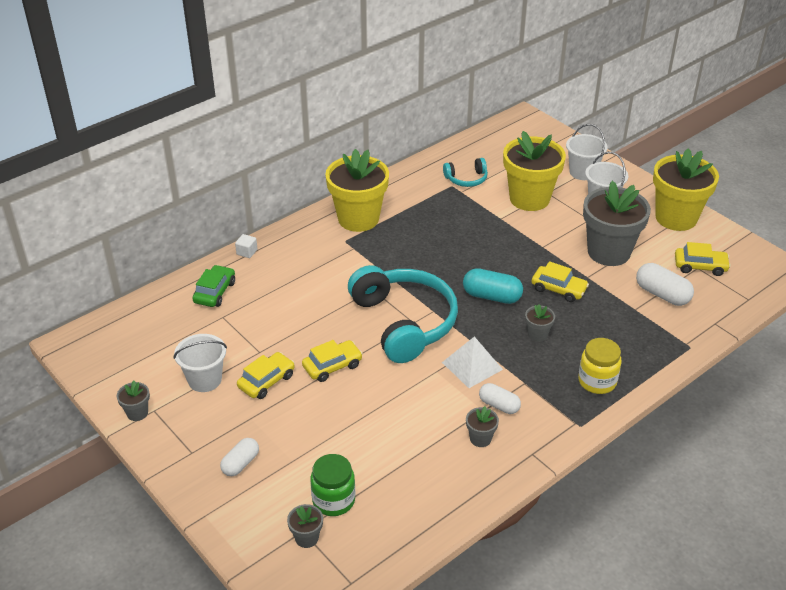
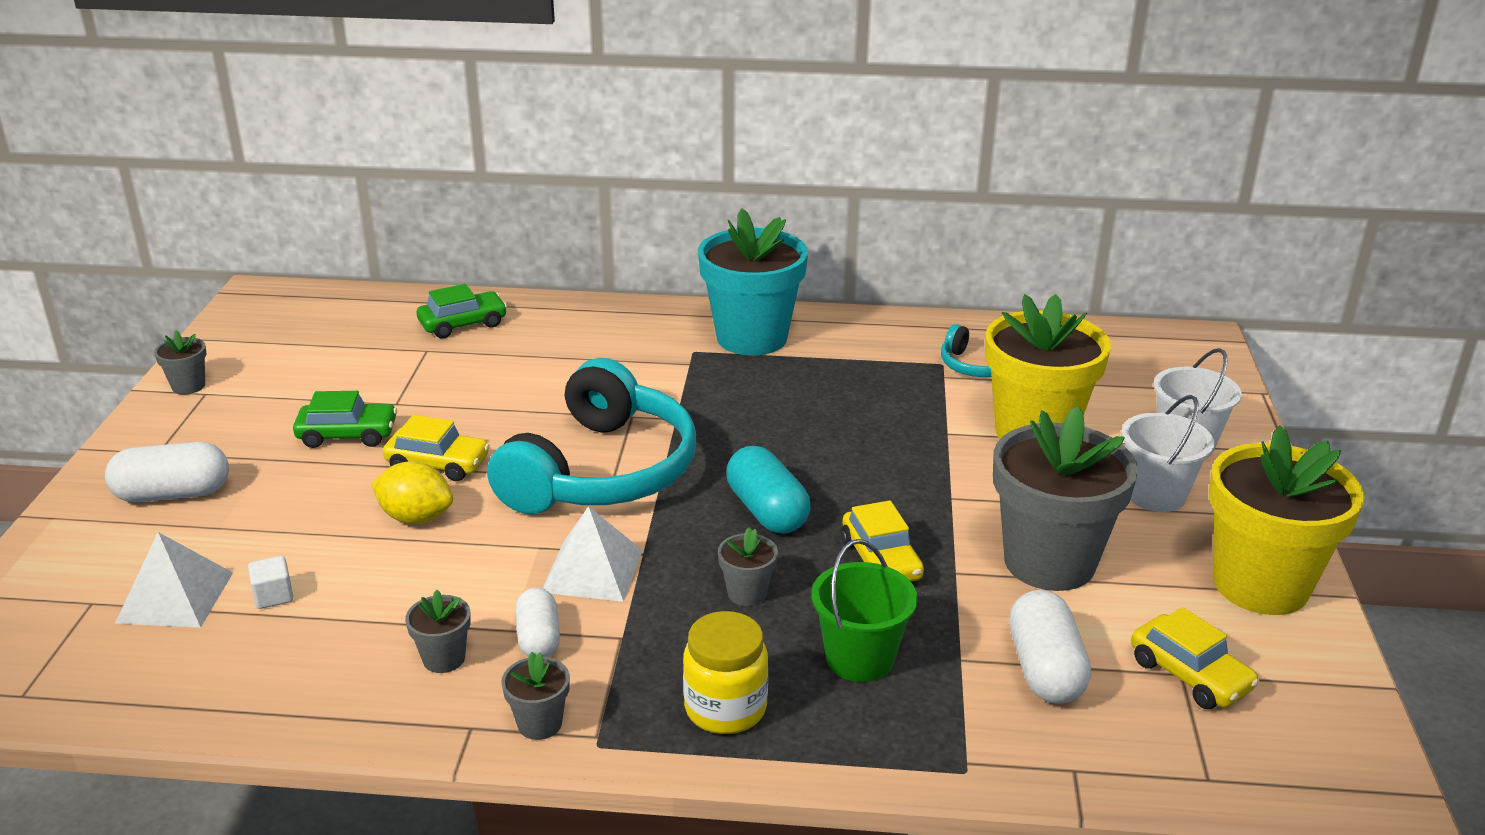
camera: 45 degrees right, 10 degrees down
(205, 380) = (298, 395): white bucket -> none
(240, 463) = (173, 494): white capsule -> white capsule, size x1.51
(247, 252) = (565, 306): white cube -> white cube (273, 596)
(266, 381) = (347, 435): yellow car -> green car
(307, 538) = (80, 613): grey flower pot -> grey flower pot (539, 723)
(333, 500) = (175, 597): green jar -> white pyramid
(358, 219) = (752, 338): yellow flower pot -> turquoise flower pot
(367, 395) = (416, 517): none -> yellow lemon
(607, 332) = (860, 658): none -> green bucket

